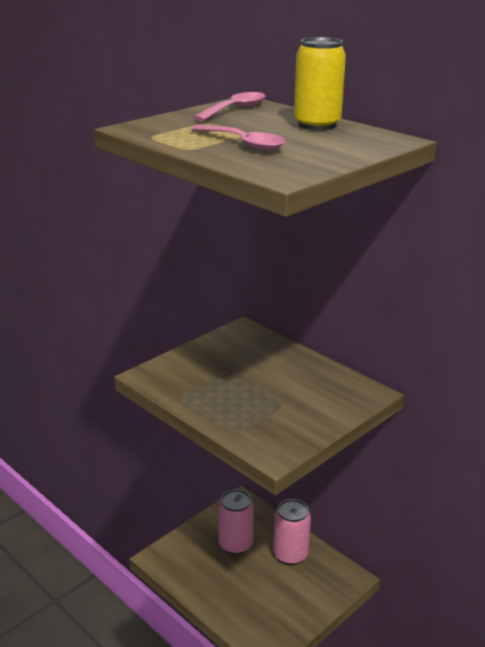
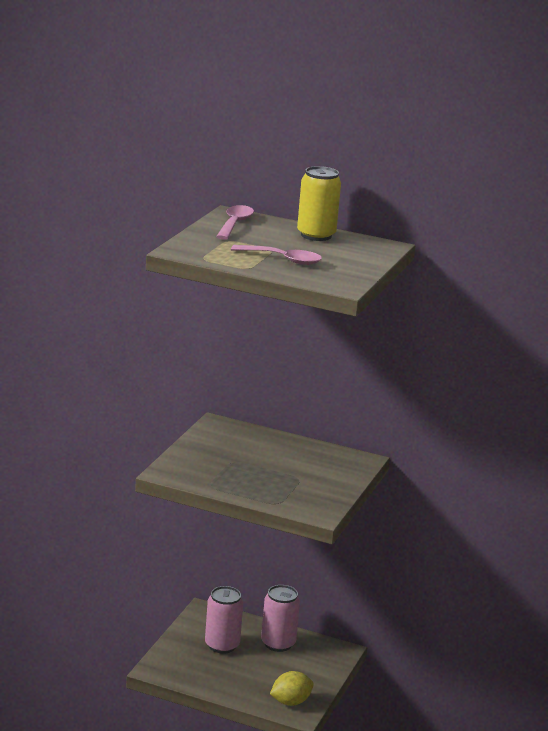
camera: 25 degrees left, 5 degrees down
(265, 631) = (290, 702): none -> yellow lemon

